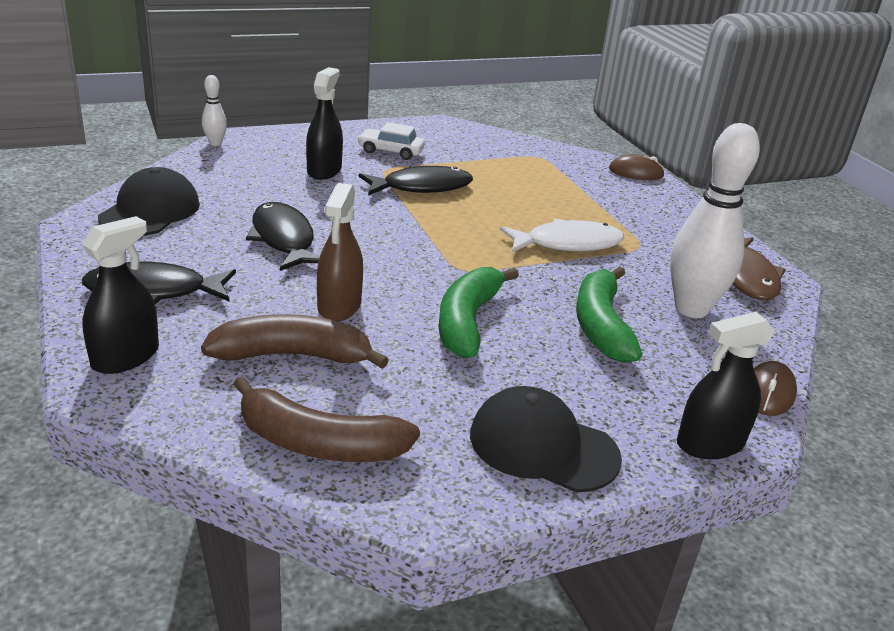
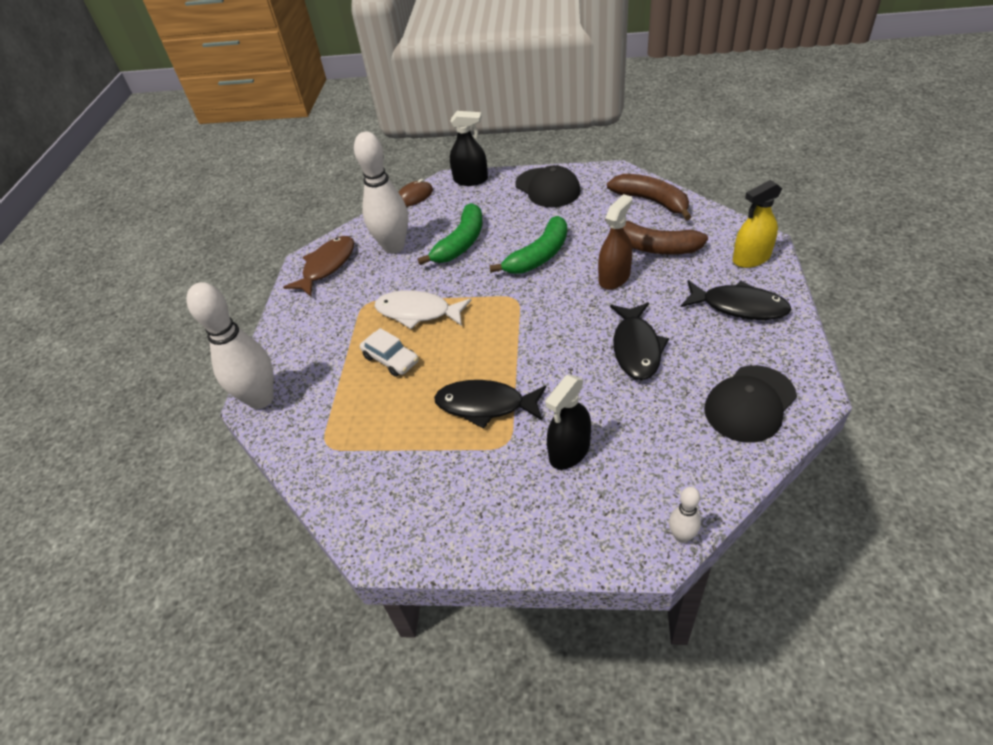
camera: 145 degrees left, 15 degrees up
(125, 357) = (751, 258): black spray bottle -> yellow spray bottle
(391, 151) = (480, 482): white car -> white car (391, 359)
(636, 173) = (261, 399): brown mouse -> white bowling pin

